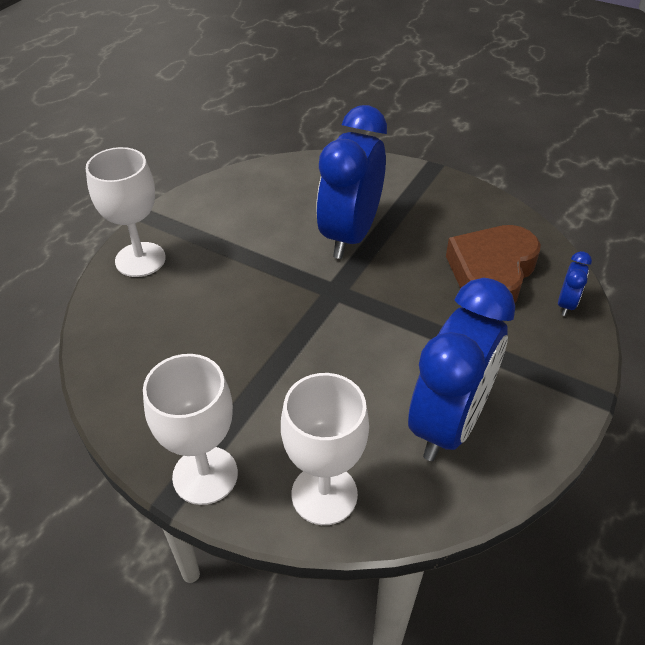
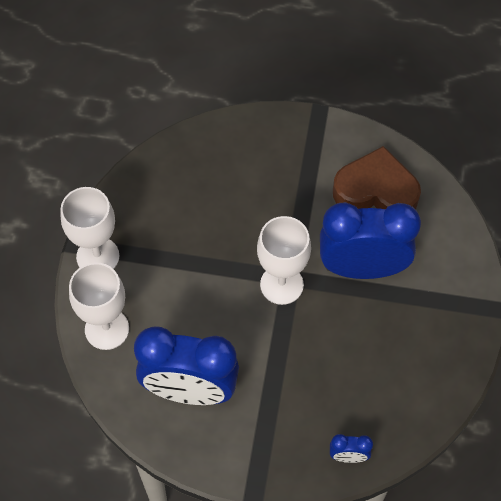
camera: 70 degrees right, 15 degrees up
(140, 259) = (267, 133): white goblet -> white goblet (281, 284)
(491, 273) = (363, 390): brown heart -> brown heart (376, 191)

